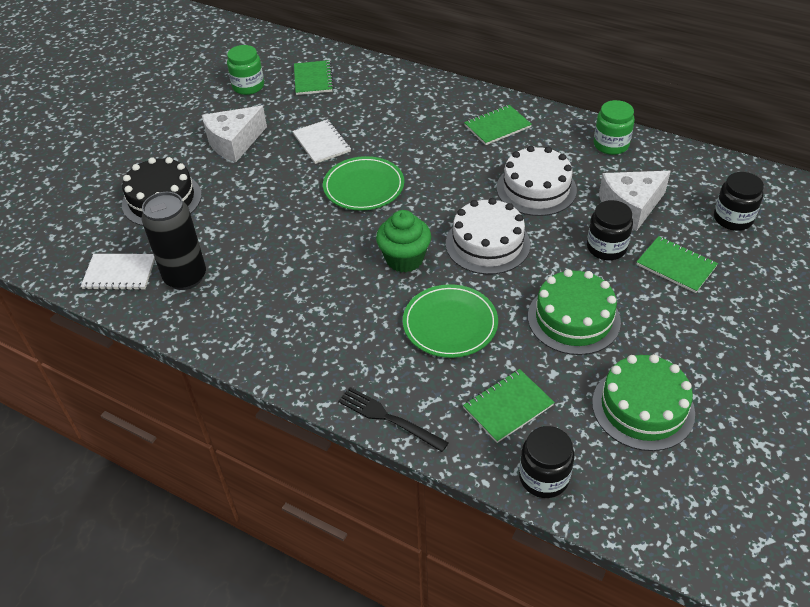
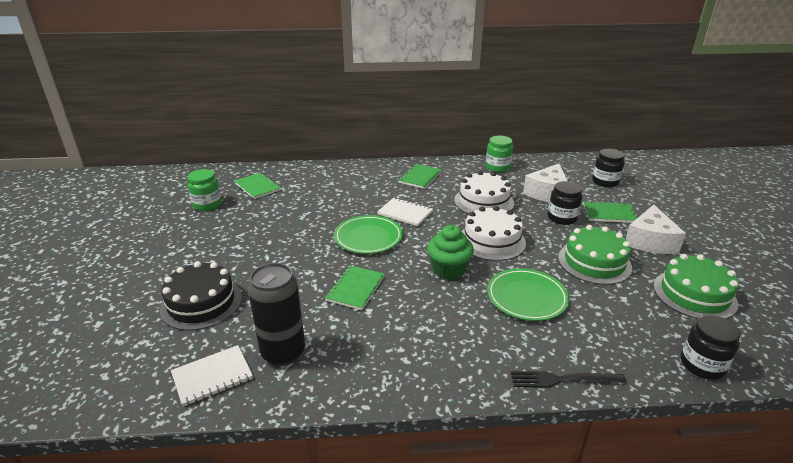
camera: 35 degrees left, 15 degrees down
(234, 142) = (231, 242): white cheese -> white cheese (650, 241)
(322, 143) = (306, 221): white notebook -> white notebook (405, 213)
(508, 407) = (625, 331): green notebook -> green notebook (355, 288)

